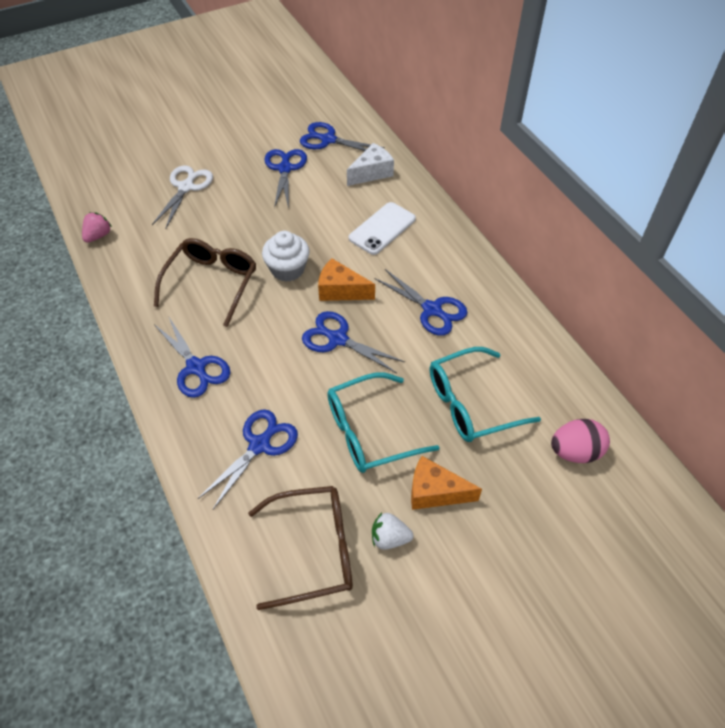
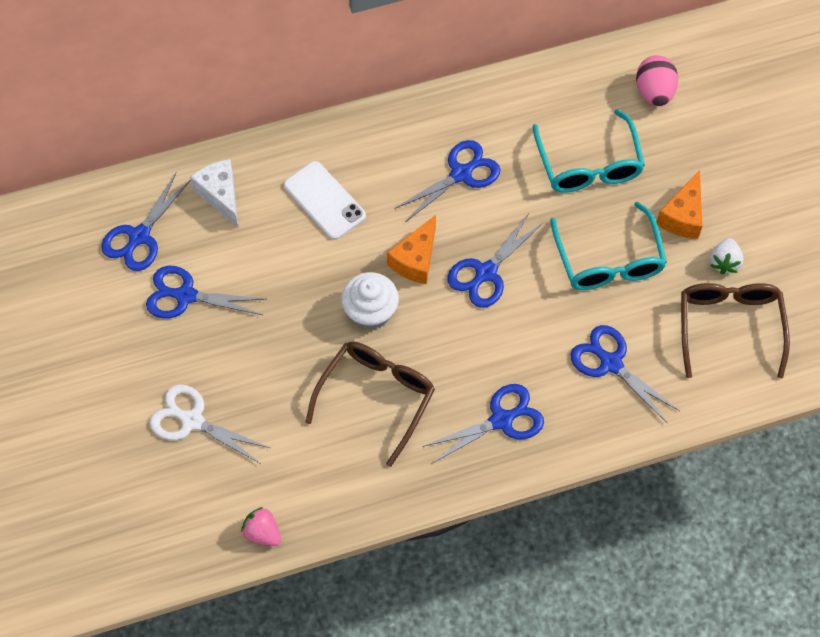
camera: 80 degrees left, 10 degrees up
(211, 283) = (376, 397): brown glasses -> brown glasses turned 90 degrees clockwise

